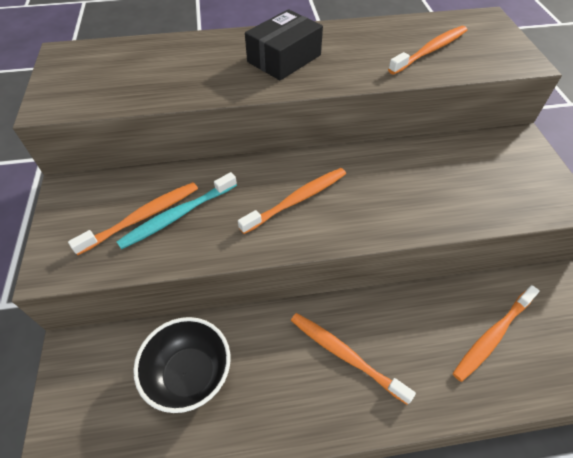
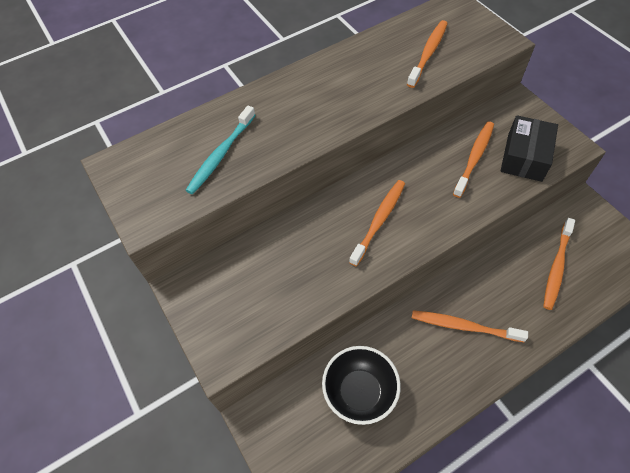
camera: 20 degrees left, 5 degrees up
(143, 217) = (265, 285): orange toothbrush -> orange toothbrush (474, 158)
(177, 216) = (293, 272): turquoise toothbrush -> turquoise toothbrush (221, 155)
(284, 58) = (315, 101): black box -> black box (524, 157)

